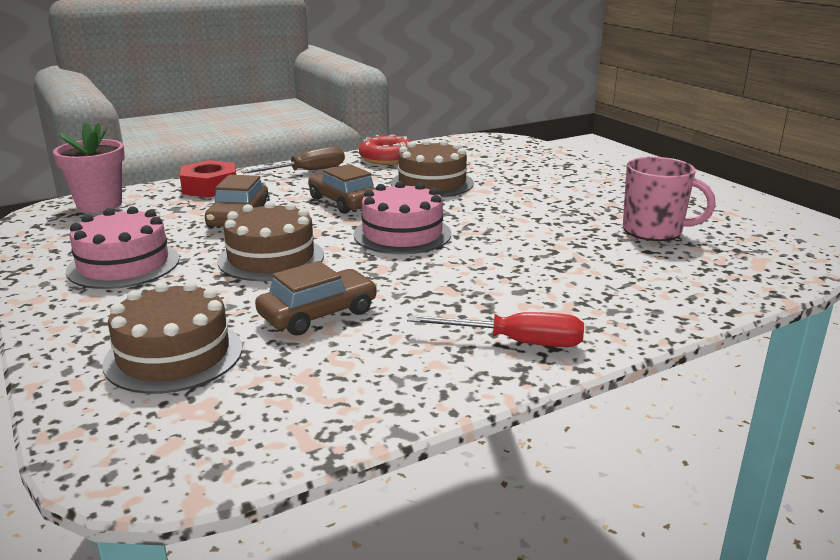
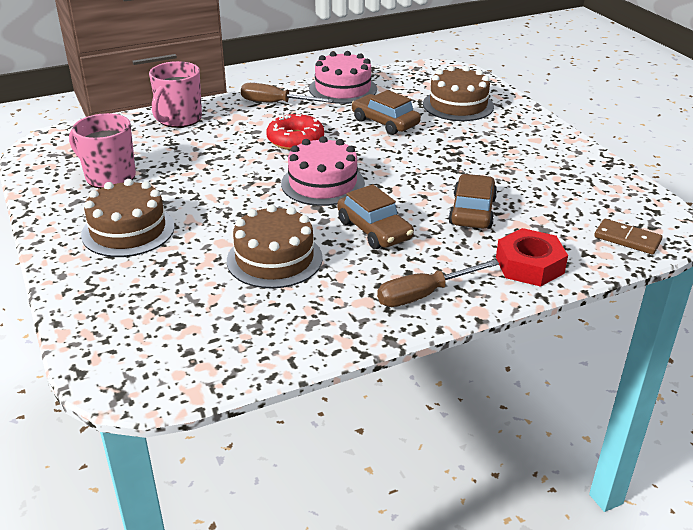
camera: 175 degrees left, 10 degrees up
(99, 204) = (627, 239): pink flower pot -> brown domino
(124, 265) = (535, 163): pink cake -> pink cake (343, 89)
(271, 258) = (427, 164): brown cake -> brown cake (128, 230)
(318, 314) = (385, 122): brown car -> brown car turned 75 degrees clockwise
(387, 158) = (318, 324): red donut -> red donut (295, 140)
(516, 342) = (275, 103): red screwdriver -> brown screwdriver
(654, 304) = (179, 119): none -> pink mug

